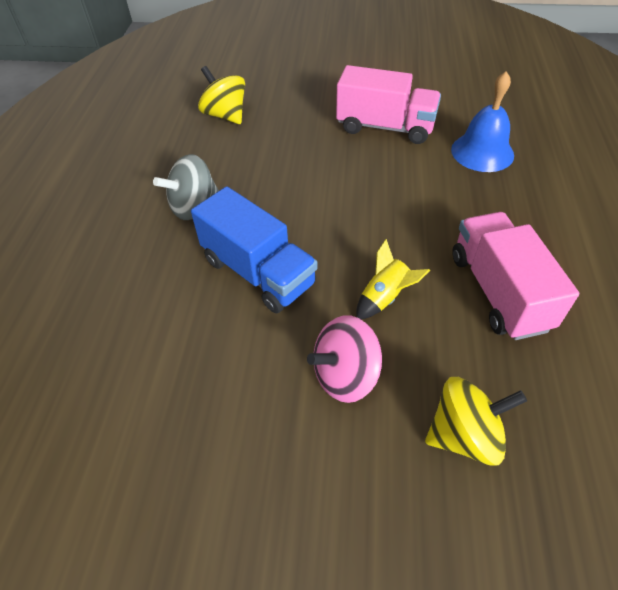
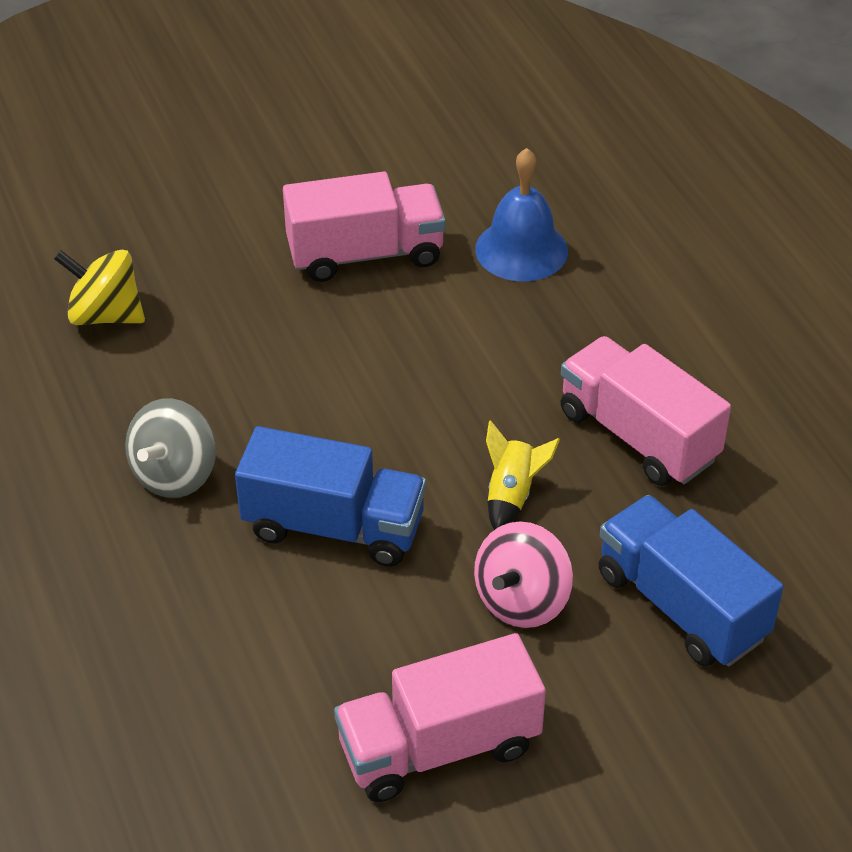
camera: 30 degrees left, 5 degrees down
(215, 461) = (439, 746): none -> pink truck
(464, 435) = (681, 605): yellow spinning top -> blue truck

